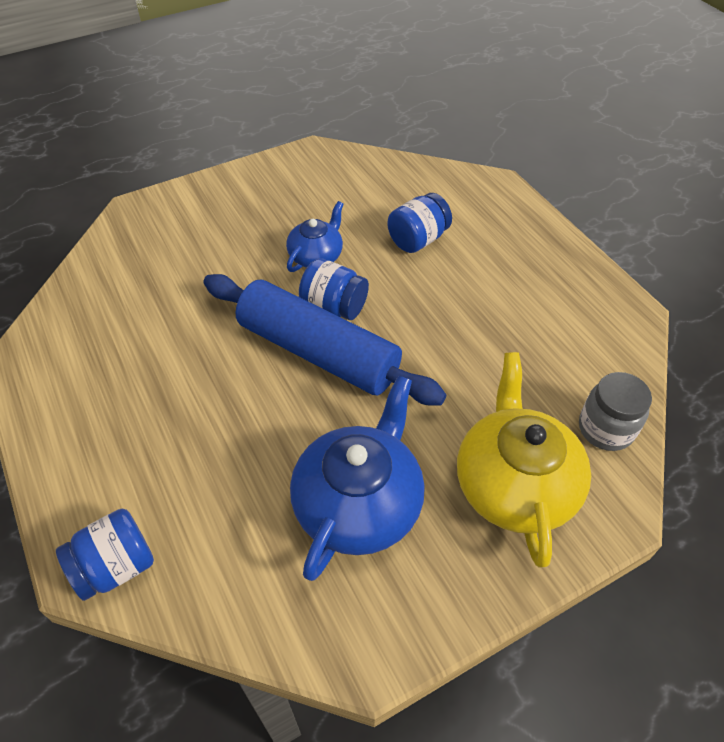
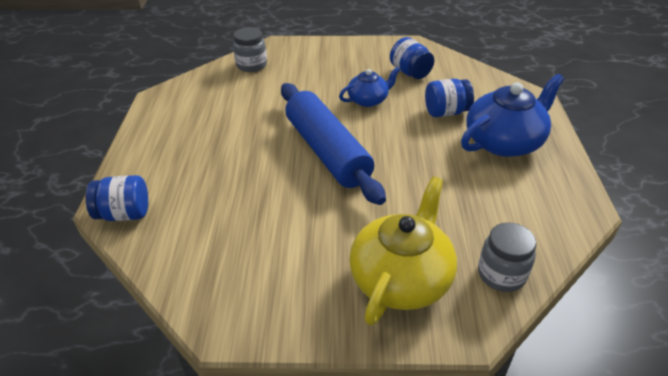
camera: 30 degrees right, 10 degrees down
(122, 257) = (251, 65): none -> grey jar
(334, 307) = (357, 131): blue jar -> blue jar (410, 72)
(359, 503) = (286, 243): blue teapot -> blue teapot (504, 142)

